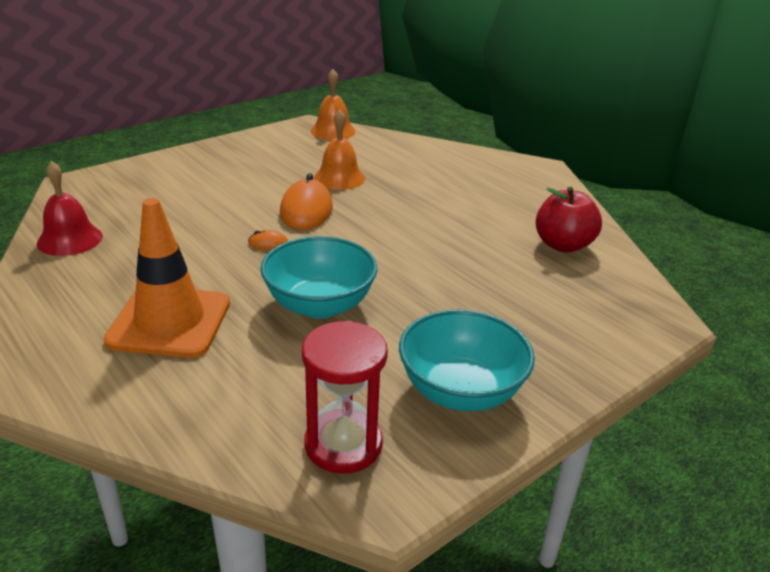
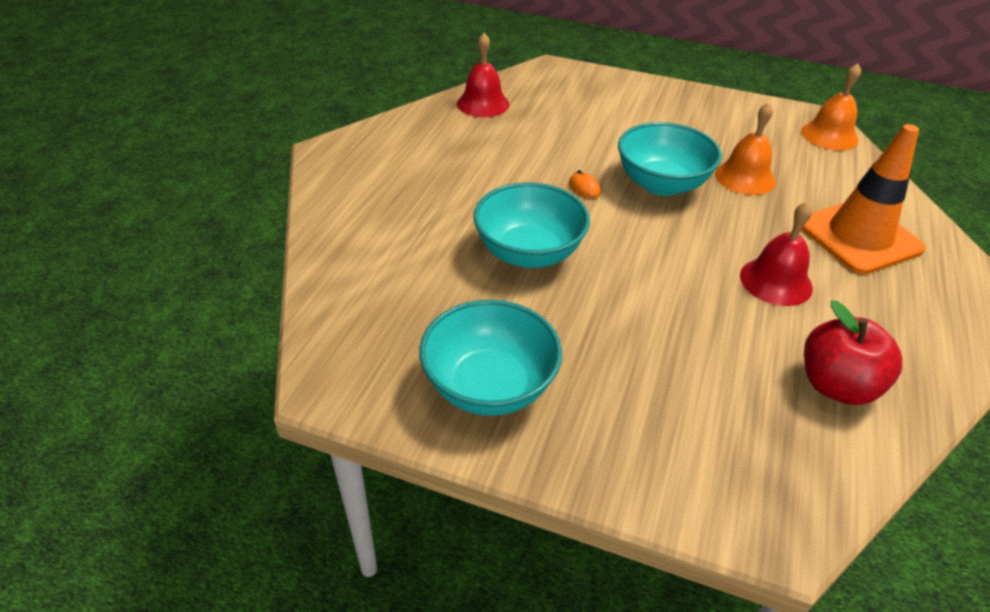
camera: 60 degrees right, 10 degrees up
(170, 322) = (434, 192): orange traffic cone -> orange traffic cone (859, 237)
(306, 210) = (661, 184): orange mouse -> turquoise bowl
(343, 444) = (369, 339): red hourglass -> none
(456, 219) = (776, 281): none -> red bell

